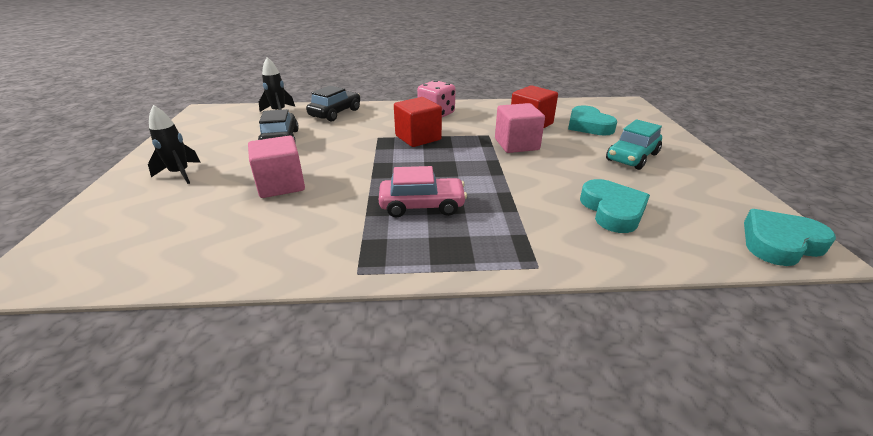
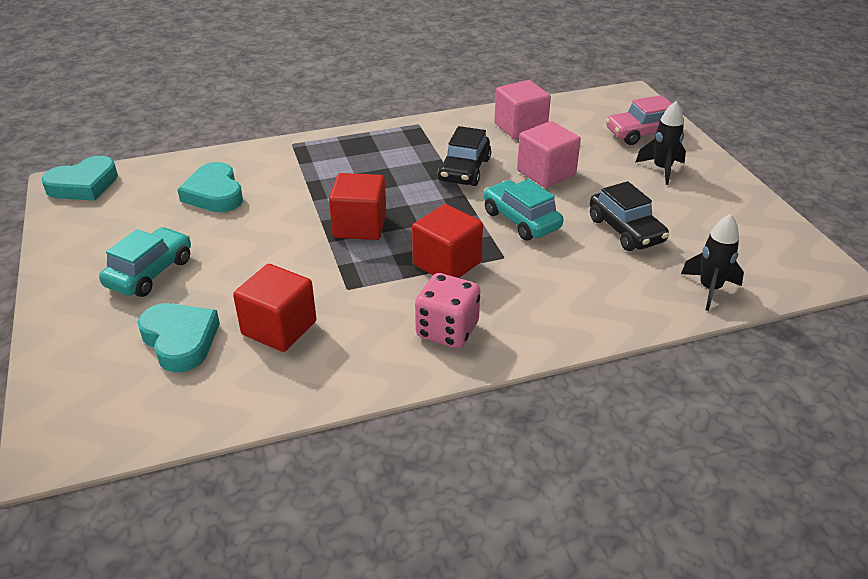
camera: 165 degrees right, 5 degrees up
(335, 113) = (617, 302): black car -> black car (464, 170)
(344, 154) = (521, 220): none -> turquoise car
(422, 206) = (395, 173): pink car -> pink car (642, 133)
(471, 166) = (360, 226): none -> red cube
(516, 144) = (304, 272): pink cube -> pink cube (520, 127)

